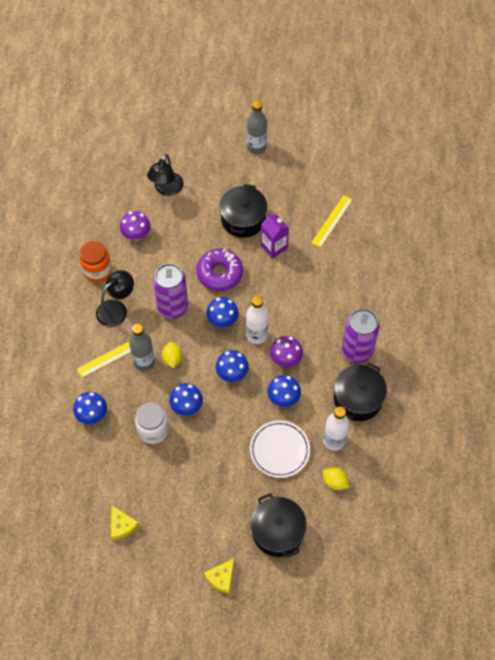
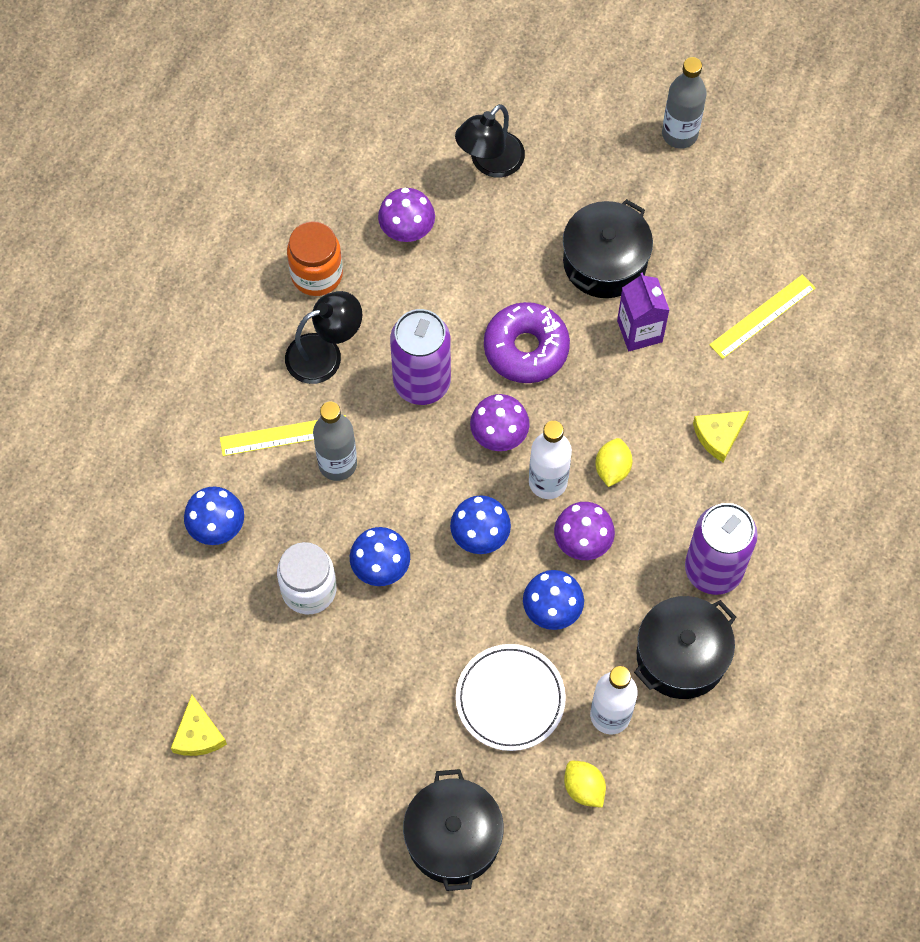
camera: 20 degrees right, 5 degrees up
(172, 359) = (387, 475): yellow lemon -> yellow lemon (612, 468)
(221, 577) = (330, 882): yellow cheese -> yellow cheese (719, 435)
(222, 320) = (499, 435): blue mushroom -> purple mushroom

